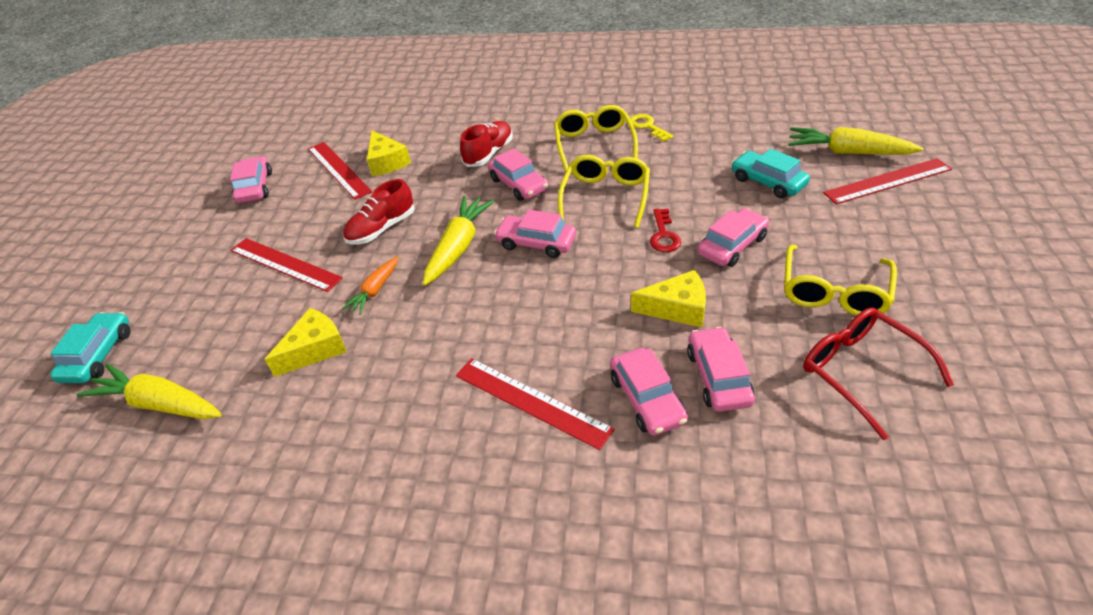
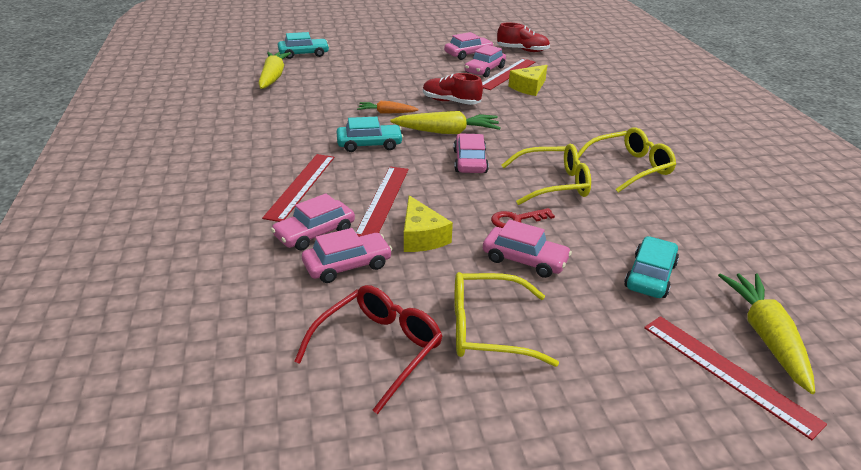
camera: 65 degrees right, 10 degrees down
(285, 264) = (398, 80): red ruler -> red ruler (383, 200)
(315, 349) = (326, 106): yellow cheese -> none
(453, 320) = (369, 144): none -> turquoise car
(489, 154) = (573, 123): red shoe -> red shoe (522, 50)
(519, 184) = (540, 142): pink car -> pink car (484, 70)
(647, 126) = (687, 192): yellow key -> none

